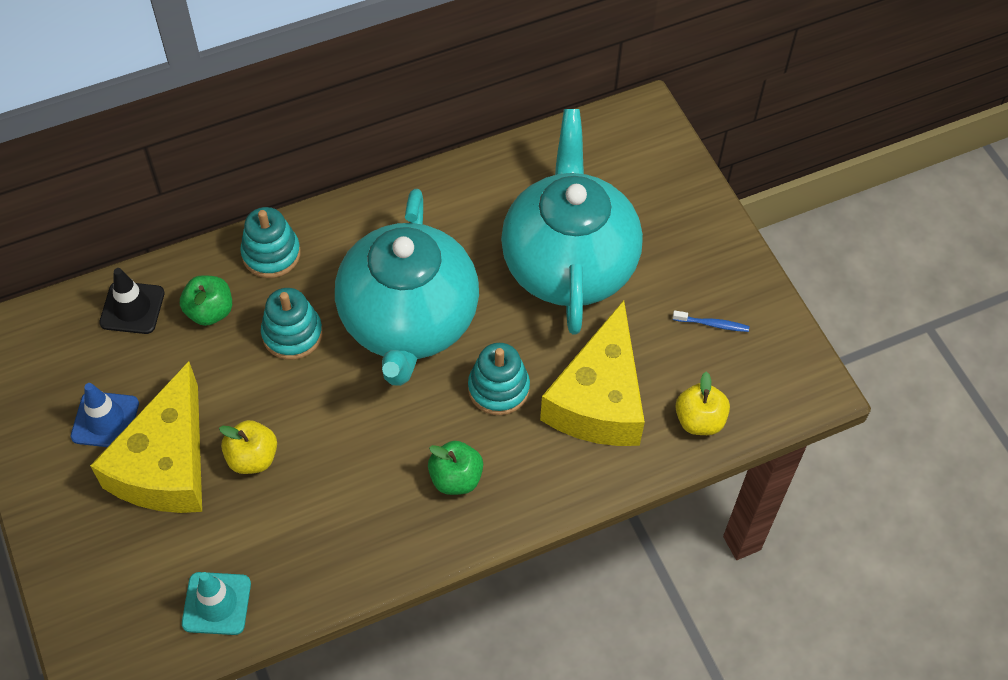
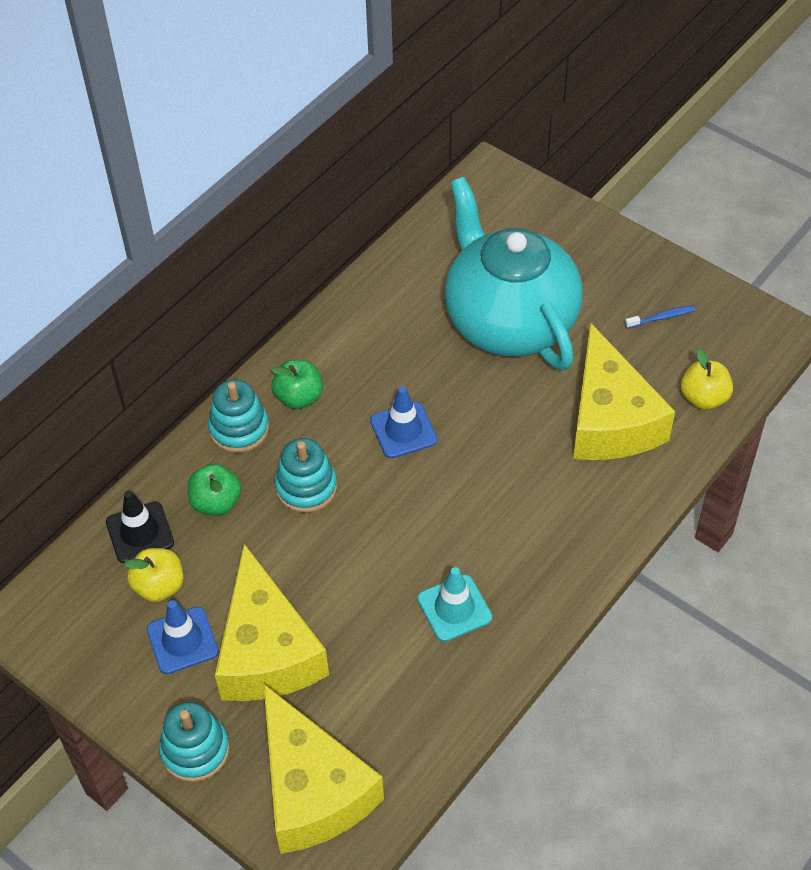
camera: 25 degrees left, 5 degrees down
(124, 605) = (312, 789): none -> yellow cheese
(216, 603) = (397, 745): turquoise traffic cone -> turquoise traffic cone (454, 608)
(252, 458) = (343, 608): yellow apple -> yellow apple (159, 586)
(408, 322) = (403, 430): turquoise teapot -> blue traffic cone
(456, 478) = (534, 539): green apple -> green apple (299, 397)
(498, 388) = (520, 449): turquoise stacking toy -> turquoise stacking toy (195, 750)

